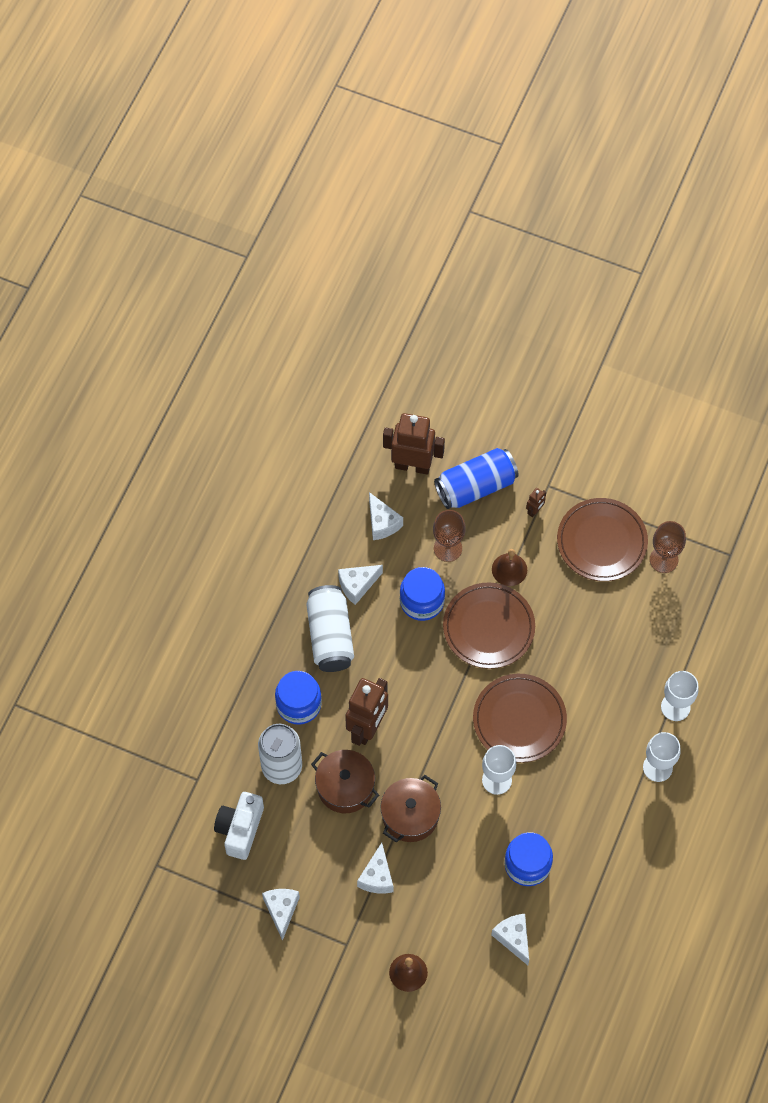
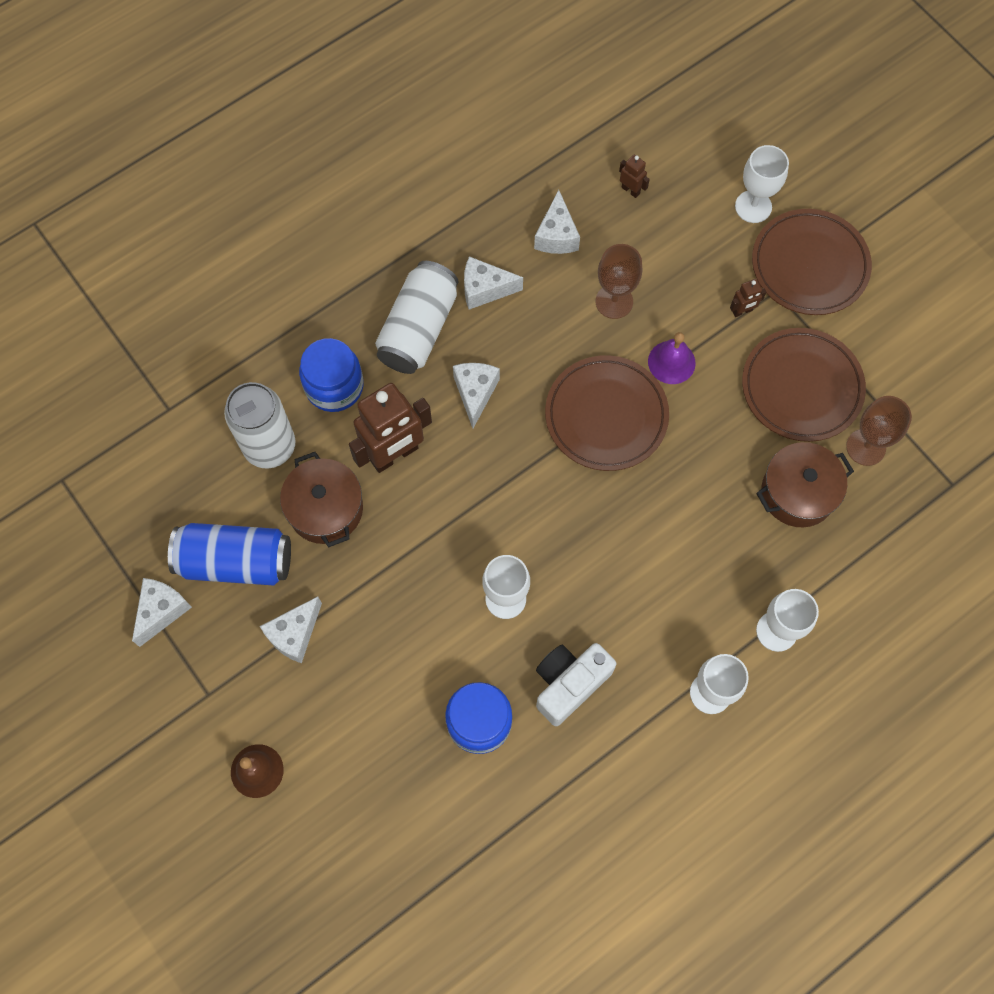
camera: 30 degrees right, 5 degrees up
(240, 829) = (178, 491): white camera -> white camera (569, 684)
(410, 815) = (378, 583): brown pot -> brown pot (797, 493)
(412, 465) = (630, 190): brown robot -> brown robot, size x0.43
(422, 601) = (547, 345): blue jar -> none
(476, 486) = (689, 249): blue can -> blue can (235, 561)
(500, 435) = (753, 207): none -> white goblet
(509, 569) = (671, 362): brown bell -> purple bell
(513, 938) = (406, 803): white cheese -> white cheese (475, 393)
(519, 720) = (576, 542): brown plate -> brown plate (809, 265)

